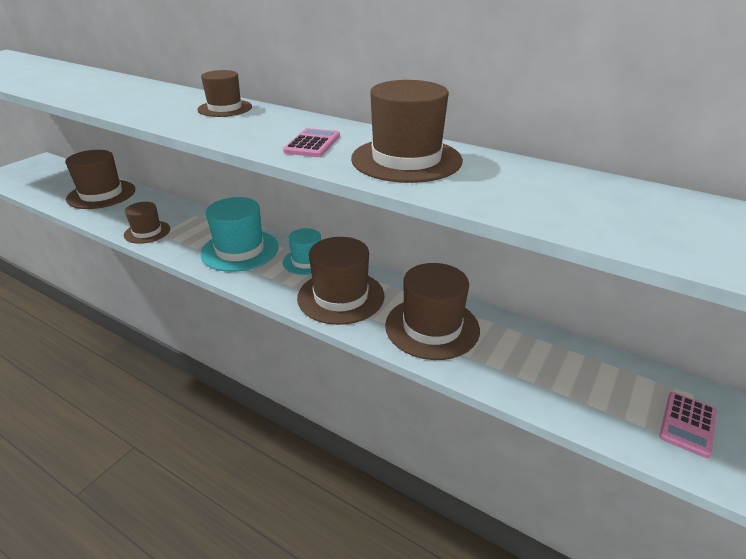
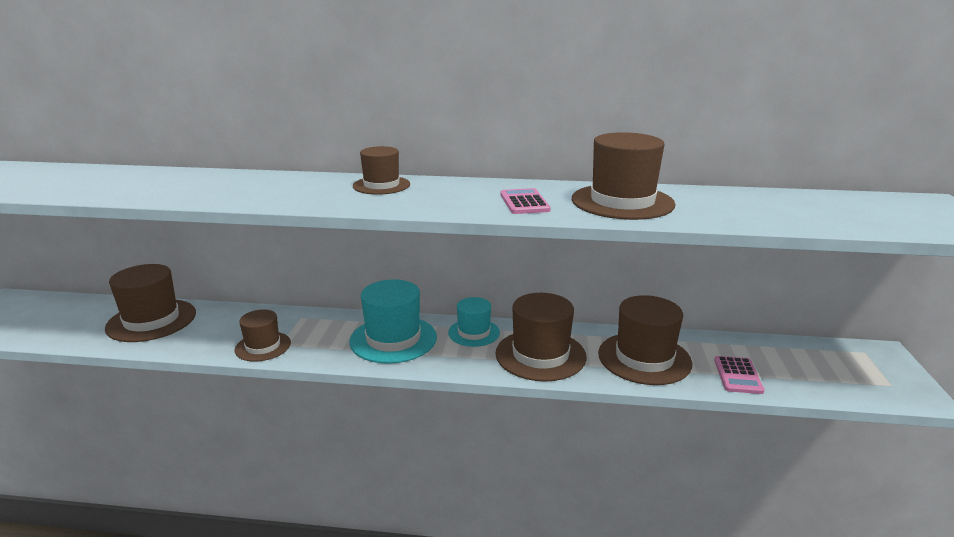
camera: 25 degrees left, 10 degrees down
(687, 424) = (880, 373): pink calculator -> pink calculator (737, 375)

